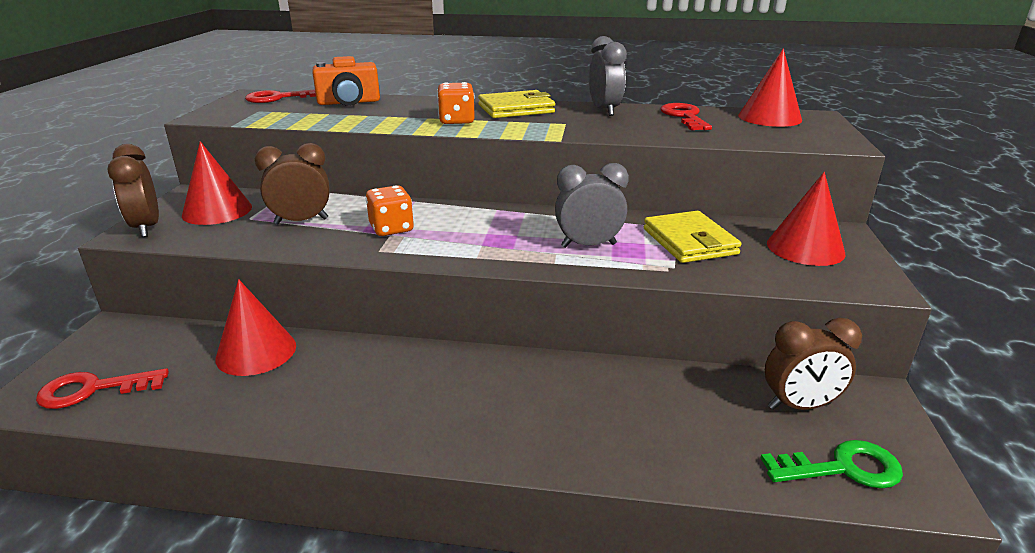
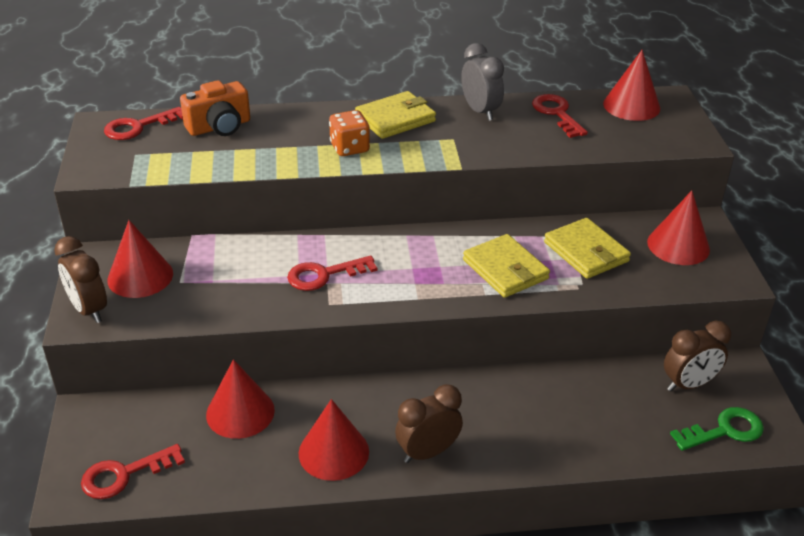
camera: 15 degrees left, 10 degrees up
(301, 221) = (233, 278): brown clock -> brown clock (427, 452)
(326, 406) = (333, 452): none -> red cone
(391, 228) = (324, 275): orange dice -> red key
(588, 245) = (505, 269): grey clock -> yellow wallet

